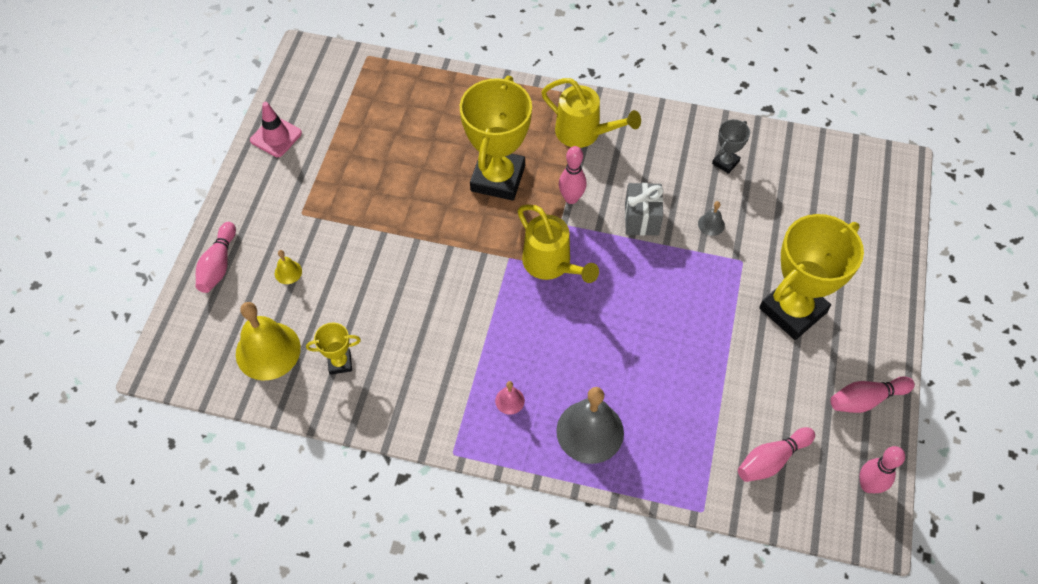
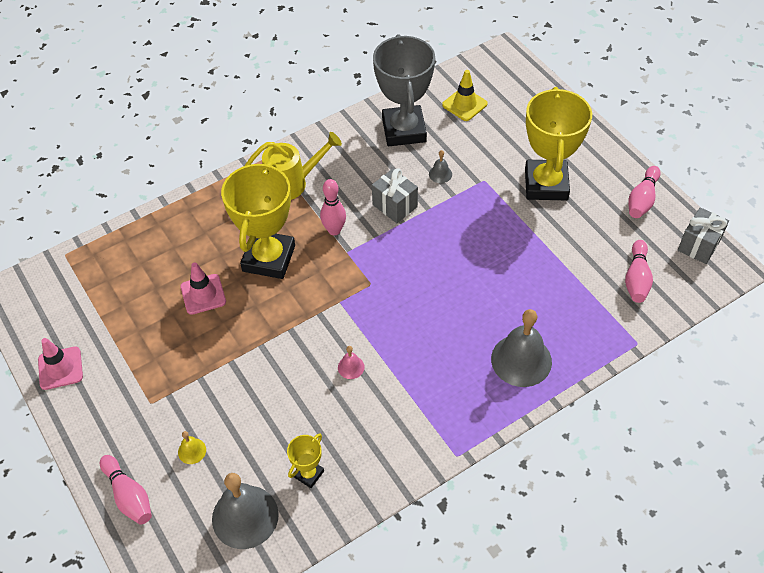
camera: 45 degrees left, 5 degrees down
(268, 351) = (245, 516): yellow bell -> grey bell
(422, 165) = (203, 294): none -> pink traffic cone
(498, 178) = (269, 258): yellow trophy -> yellow trophy turned 45 degrees clockwise
(509, 400) = (451, 389): pink bell -> pink bell (351, 367)
(551, 265) = (373, 282): yellow watering can -> none
(725, 162) = (404, 130): grey trophy -> grey trophy, size x2.22
(806, 182) = (464, 104): none -> yellow traffic cone
(868, 485) = (699, 245): pink bowling pin -> grey gift

